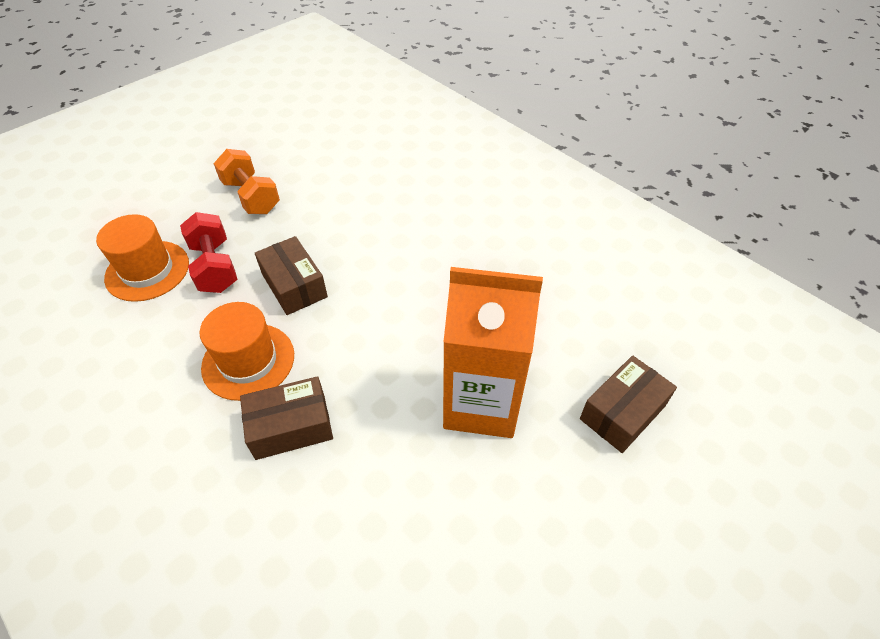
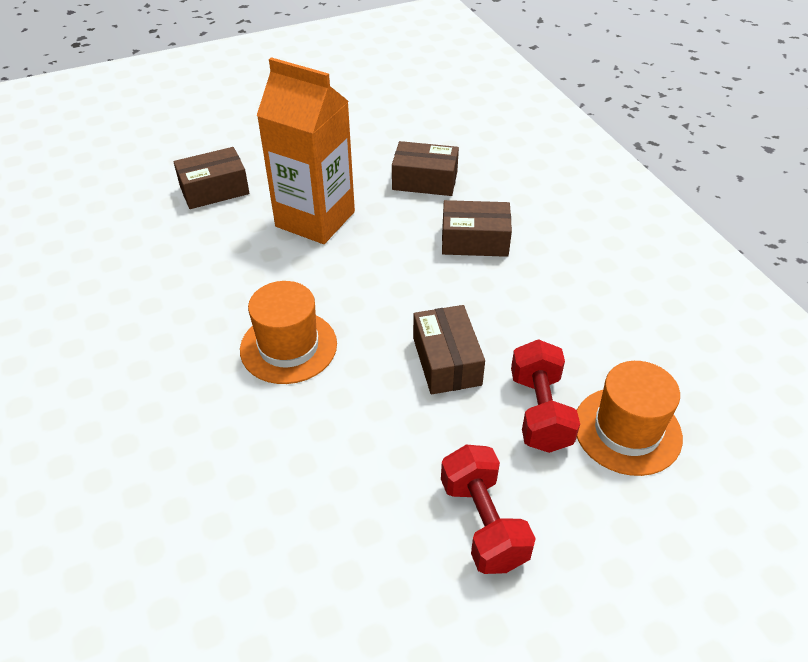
camera: 160 degrees left, 5 degrees down
(248, 361) = (506, 297): orange hat -> orange hat (288, 347)
(251, 197) = (483, 523): orange dumbbell -> red dumbbell
(377, 517) = (425, 181): none -> brown box

